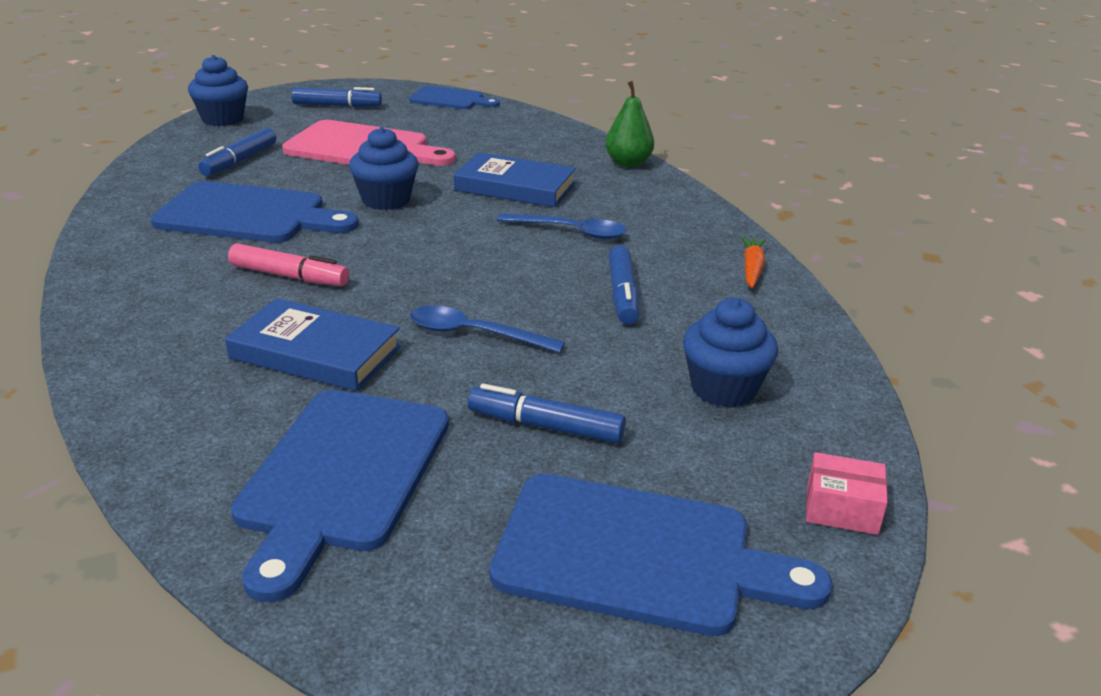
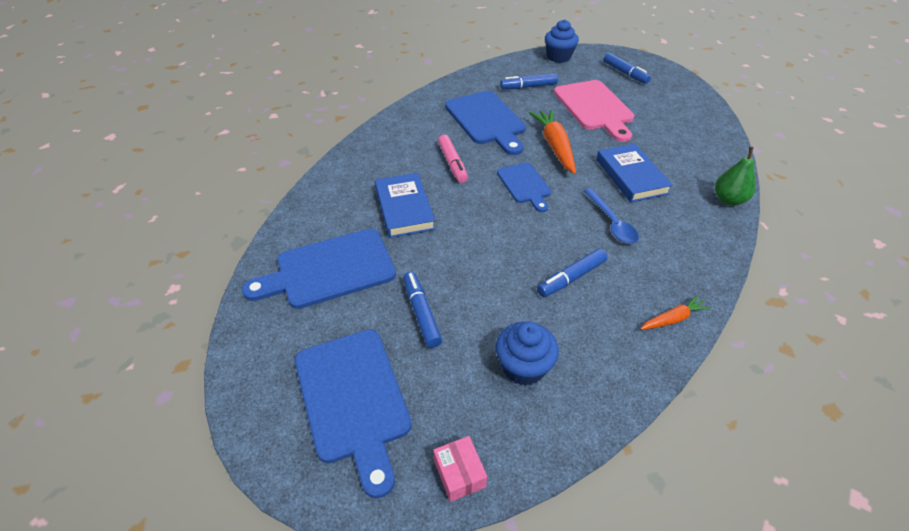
camera: 55 degrees right, 15 degrees up
(386, 200) = (554, 146): blue cupcake -> orange carrot
(450, 99) = (695, 97): blue cutting board -> blue cutting board (525, 185)
(474, 334) = (471, 246): blue spoon -> none

